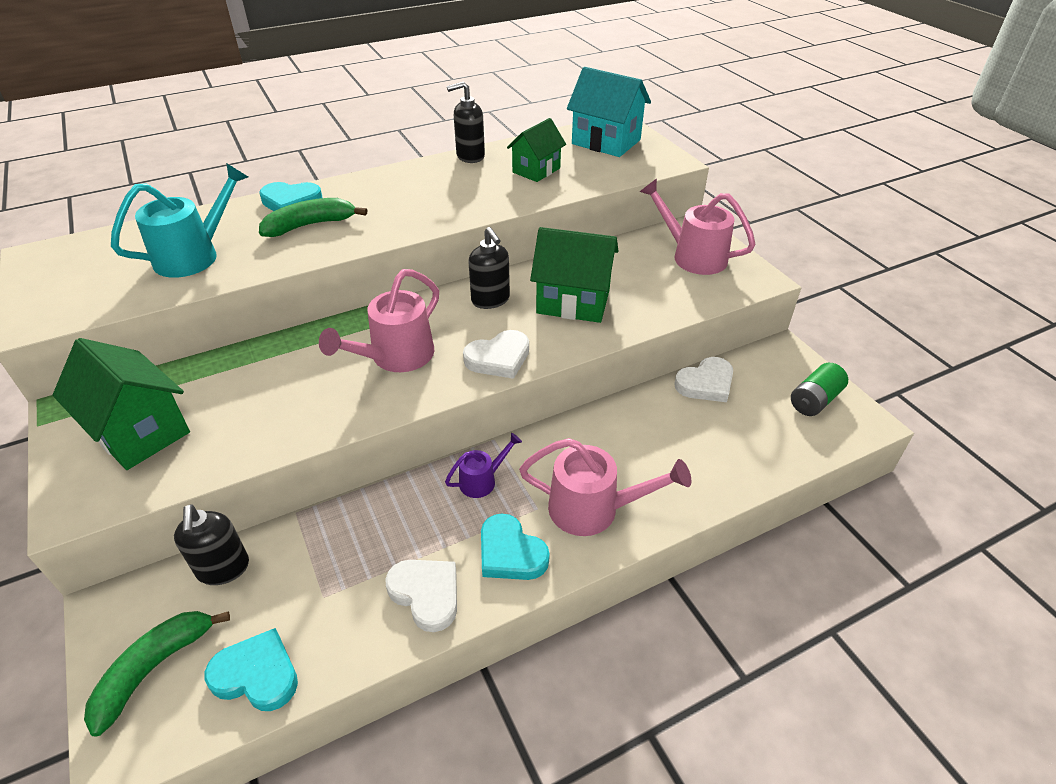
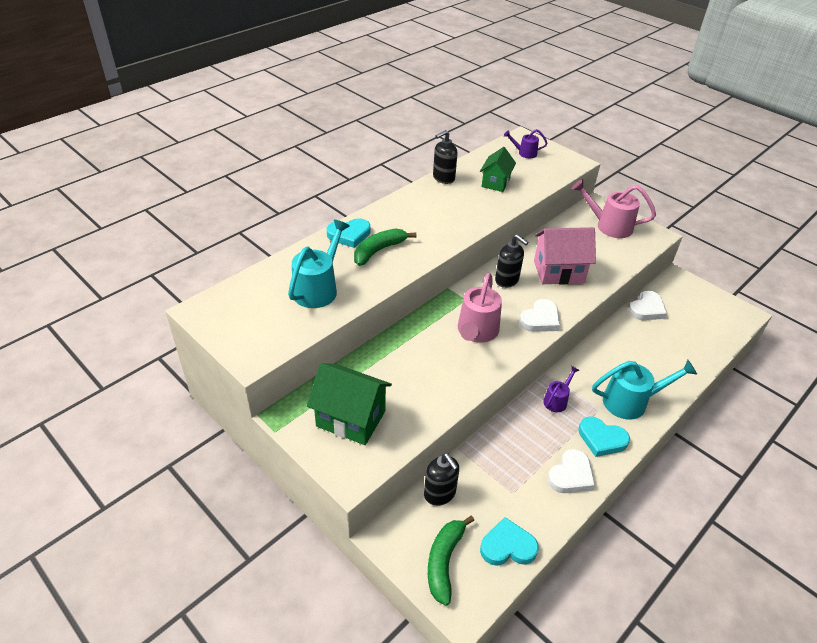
camera: 20 degrees left, 0 degrees up
(426, 594) = (571, 475): white heart -> white heart turned 105 degrees clockwise
(573, 302) = (558, 272): green house -> pink house
(594, 509) = (631, 401): pink watering can -> turquoise watering can
(606, 142) = (524, 153): turquoise house -> purple watering can
(814, 400) = (711, 307): green battery -> none

